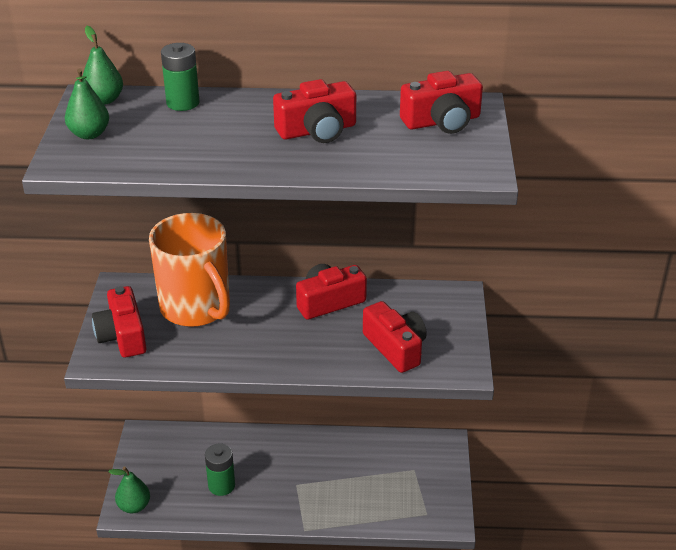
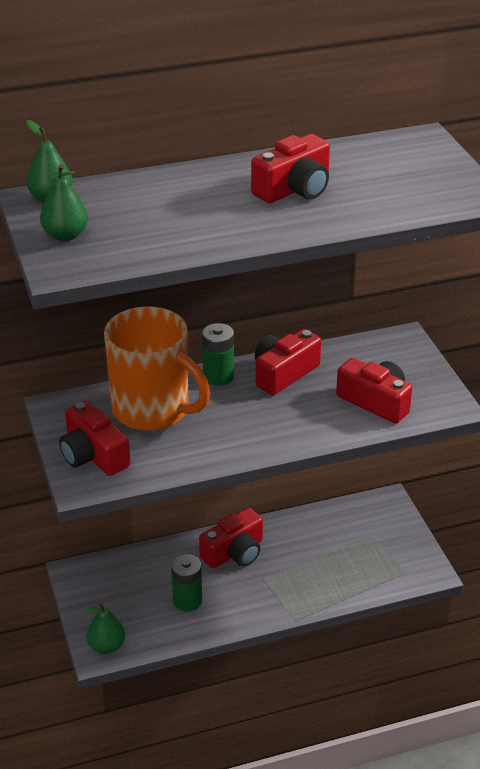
camera: 20 degrees left, 0 degrees up
(183, 103) = (137, 187): green battery -> green battery (218, 376)
(442, 121) = (405, 158): red camera -> red camera (234, 552)

